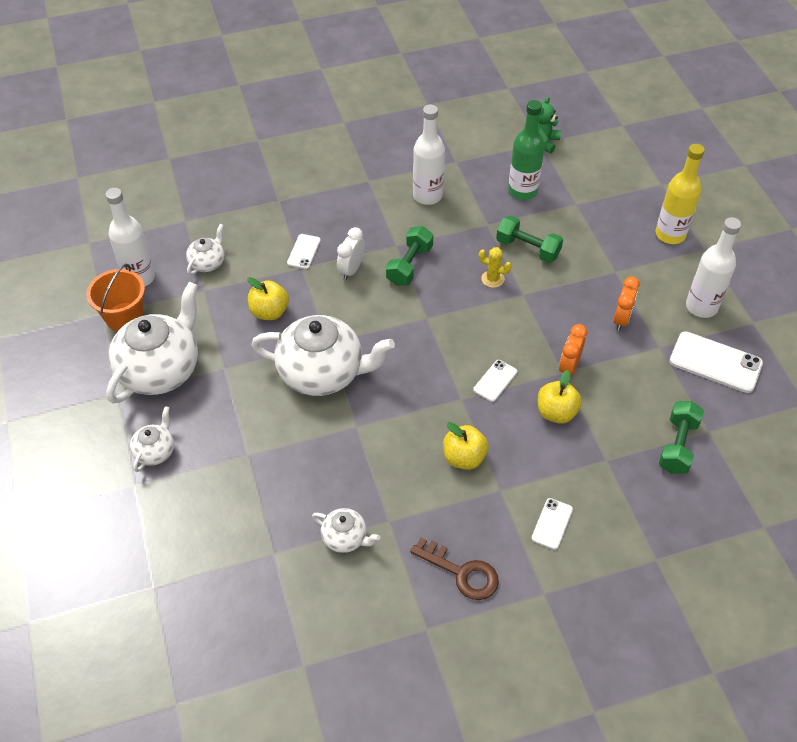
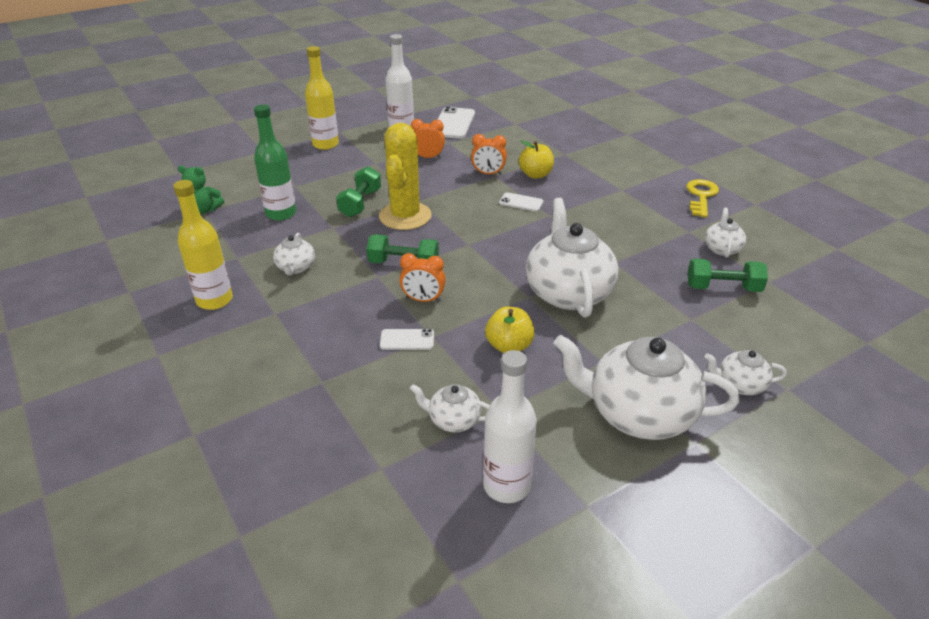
camera: 105 degrees left, 15 degrees down
(124, 317) = (581, 478): orange bucket -> none
(351, 270) = (423, 300): white clock -> orange clock
(398, 148) = (214, 300): none -> yellow bottle
(427, 196) = (296, 268): white bottle -> white teapot
(461, 572) = (701, 196): brown key -> yellow key
(464, 458) = (605, 207): yellow apple -> none
(492, 279) = (405, 216): yellow cactus -> yellow cactus, size x2.35
(552, 524) = (632, 168): white phone -> none
(677, 445) = (534, 132): green dumbbell -> green dumbbell (723, 288)

